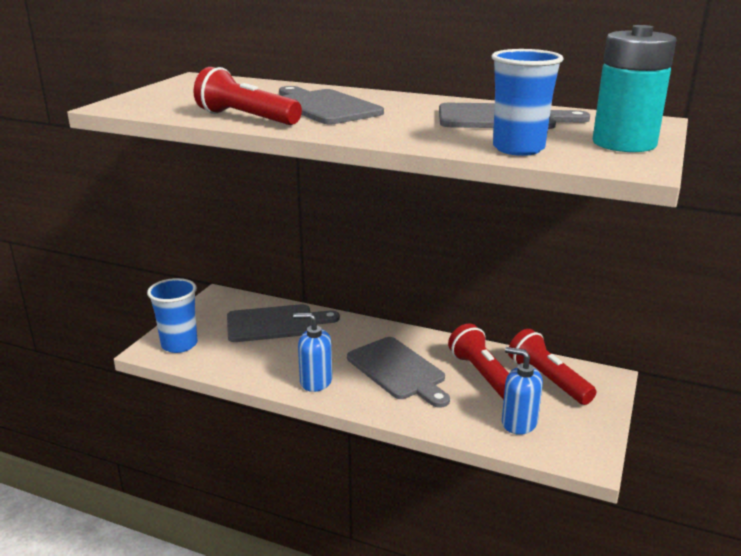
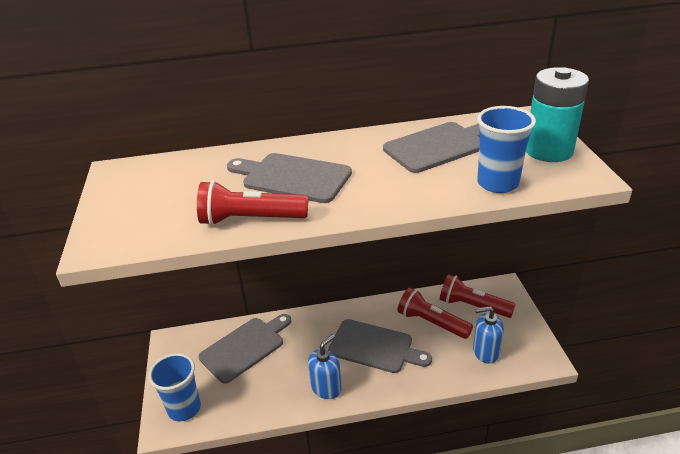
camera: 30 degrees left, 10 degrees up
(315, 381) = (326, 388): blue soap dispenser -> blue soap dispenser turned 150 degrees clockwise

